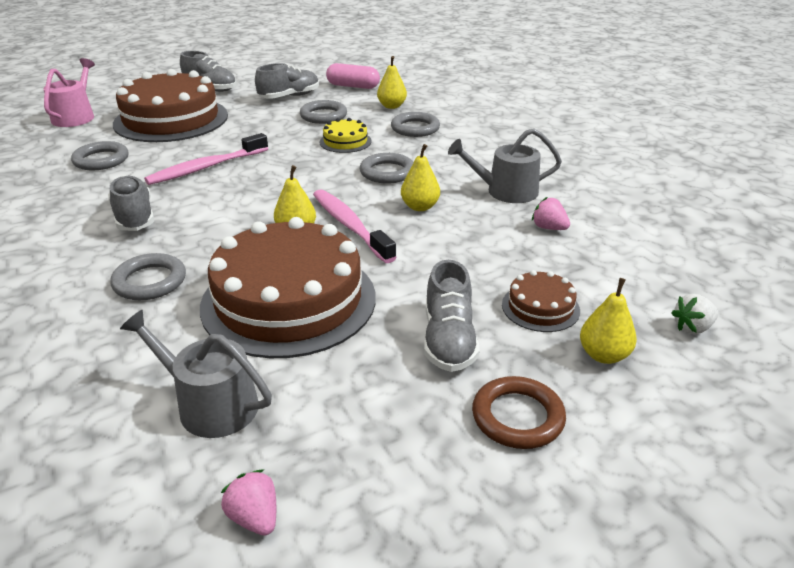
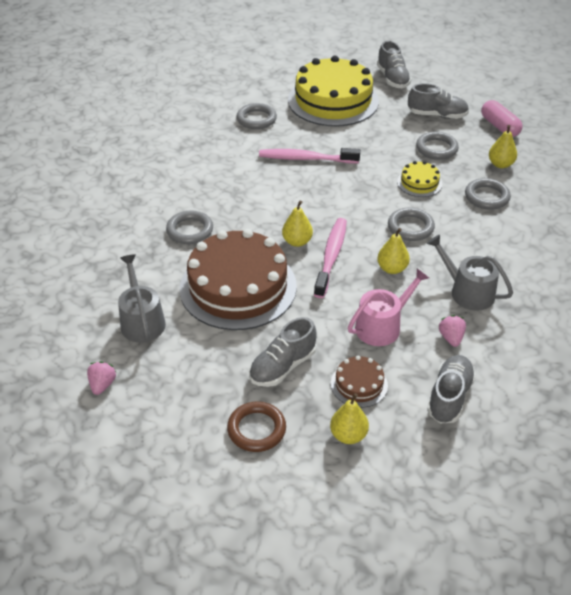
camera: 45 degrees right, 10 degrees up
(76, 116) = (281, 68): pink watering can -> pink watering can (382, 326)
(134, 217) = (227, 178): grey shoe -> grey shoe (449, 397)
(171, 119) = (333, 100): brown cake -> yellow cake
(692, 328) = (426, 461): white strawberry -> none

